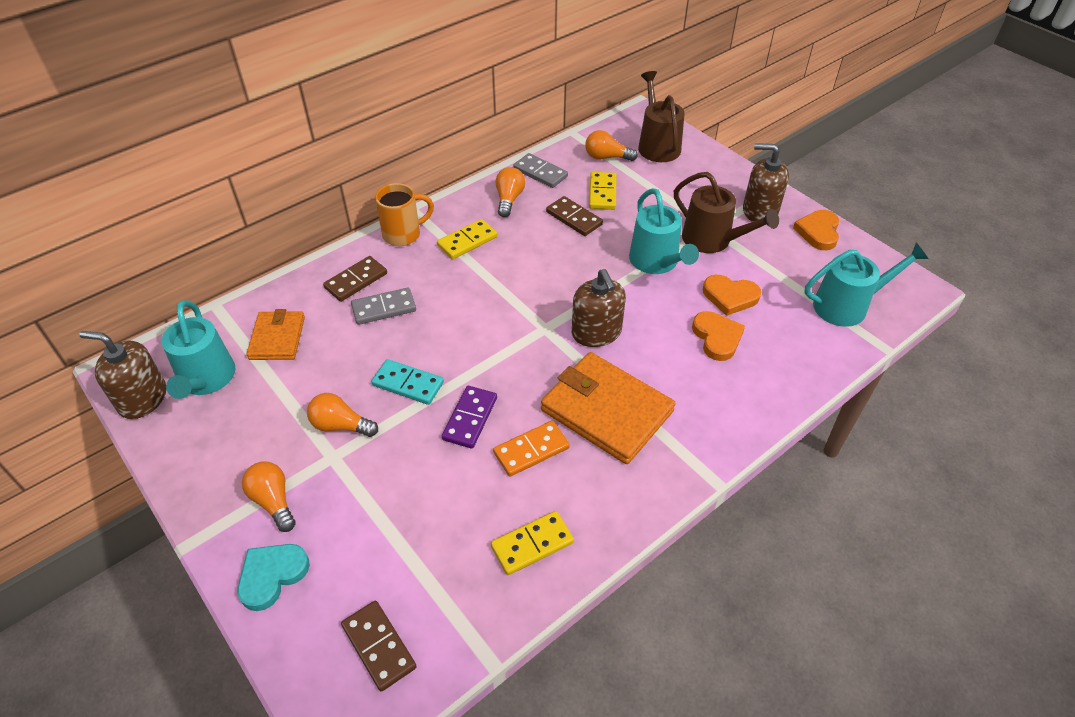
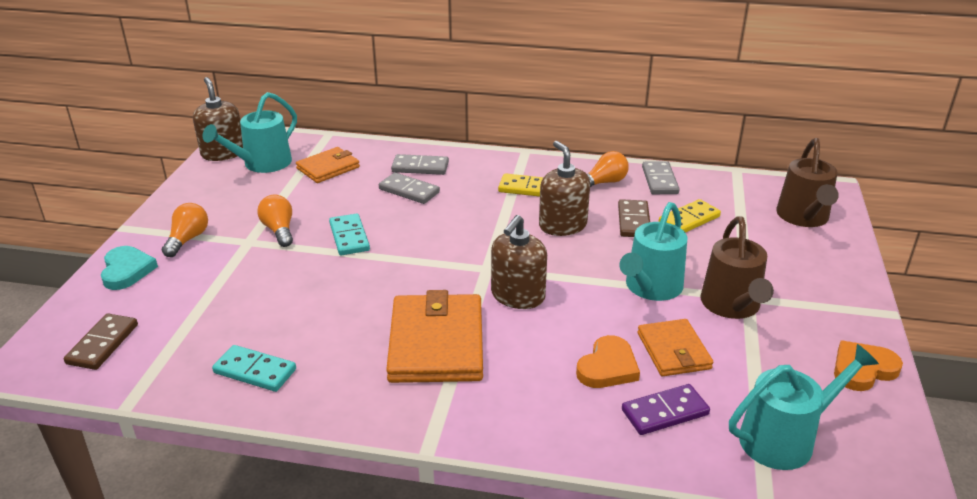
camera: 50 degrees right, 15 degrees down
(272, 575) = (127, 270): turquoise heart -> turquoise heart turned 75 degrees clockwise
(356, 281) = (420, 167): brown domino -> grey domino
(403, 234) = (493, 161): orange mug -> none
(470, 418) = (348, 280): purple domino -> purple domino (665, 412)
(531, 450) = (349, 324): orange domino -> none
(532, 544) = (255, 371): yellow domino -> turquoise domino
(606, 157) = (737, 200): orange light bulb -> none
(657, 145) = (803, 217): brown watering can -> brown watering can turned 150 degrees clockwise
(730, 296) = (673, 351): orange heart -> orange wallet
(760, 211) = (824, 316): brown soap dispenser -> brown soap dispenser (562, 225)
(847, 306) = (784, 438): turquoise watering can -> turquoise watering can turned 60 degrees counterclockwise

